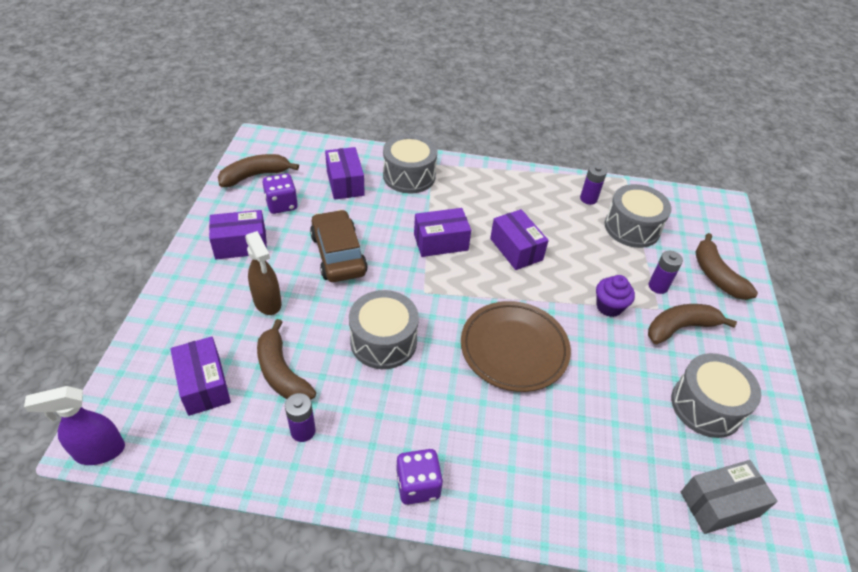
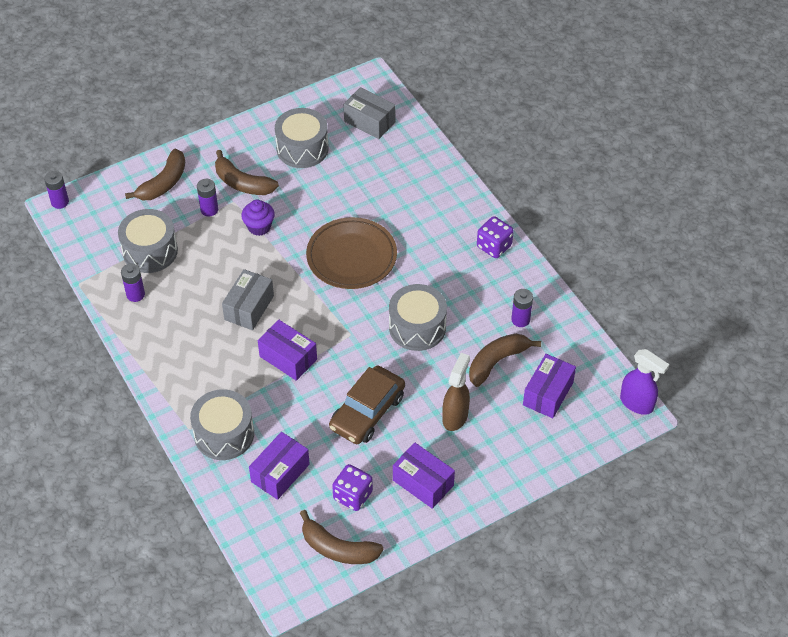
camera: 125 degrees left, 5 degrees up
(281, 372) = (497, 362): brown banana -> brown banana turned 150 degrees counterclockwise
(516, 249) = (249, 308): purple box -> grey box
(730, 207) = (60, 202): none -> purple battery

